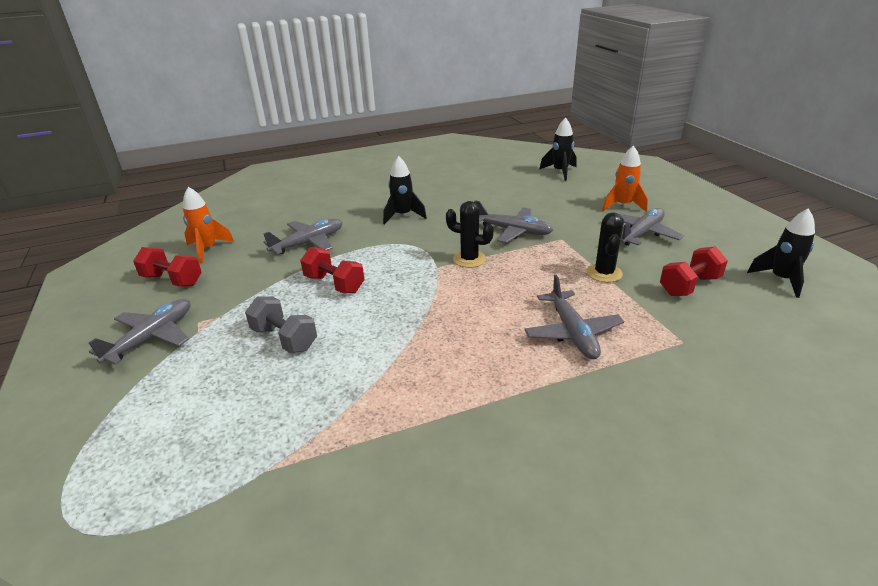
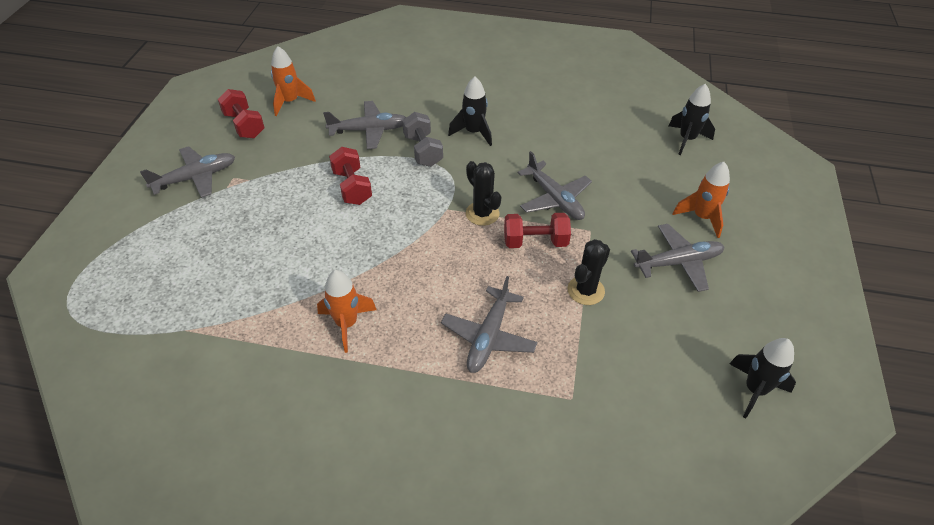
camera: 30 degrees right, 15 degrees up
(284, 339) = (275, 225): grey dumbbell -> grey dumbbell (423, 151)
(440, 381) = (347, 324): none -> orange rocket
(689, 286) = (650, 346): red dumbbell -> red dumbbell (535, 242)

